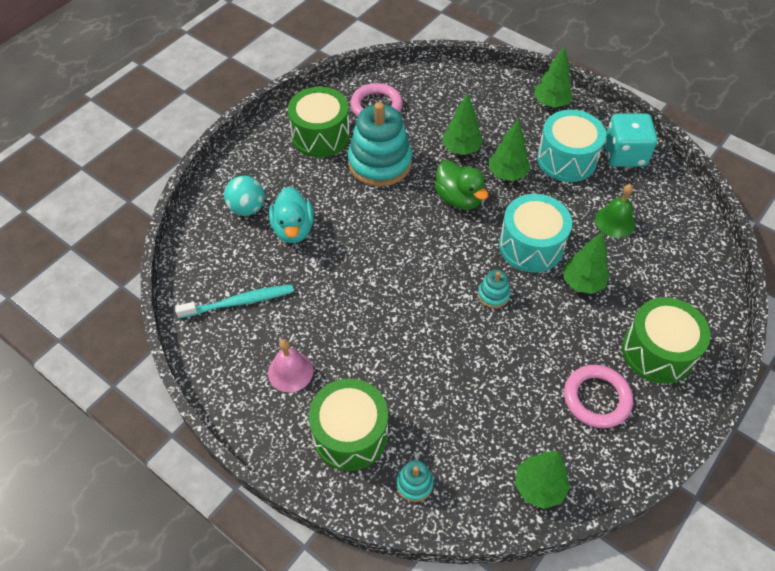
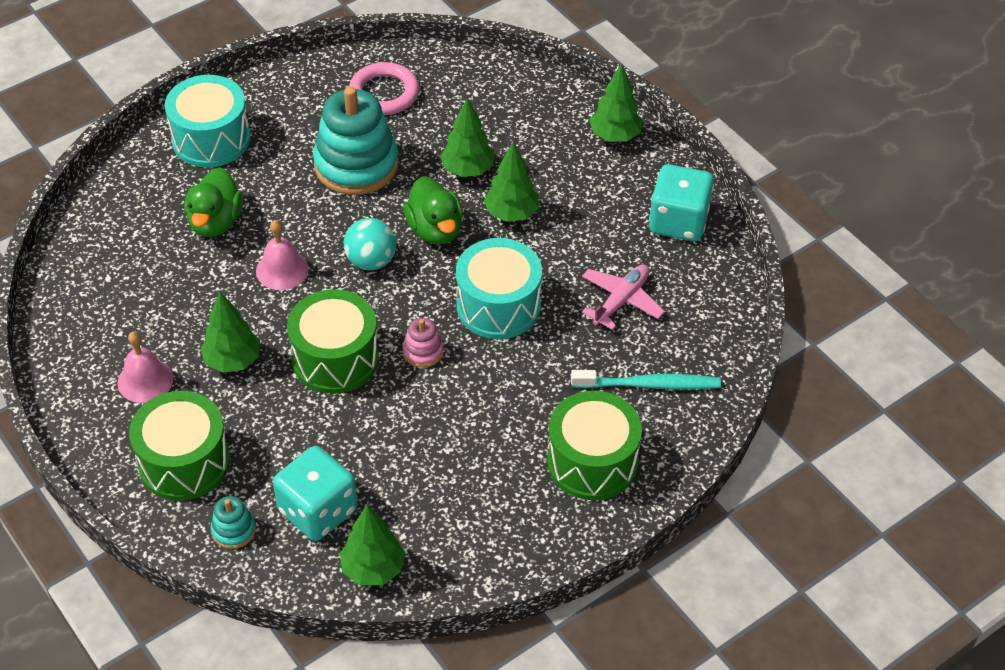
camera: 15 degrees right, 5 degrees down
(239, 302) = (118, 291): turquoise toothbrush -> turquoise toothbrush (649, 385)
(247, 208) = (170, 185): turquoise ball -> turquoise ball (371, 261)
(293, 229) = (215, 222): turquoise duck -> green duck
(320, 135) = (297, 116): green drum -> green drum (335, 358)
(359, 255) = (282, 270): none -> pink bell
(473, 448) = (318, 511): none -> turquoise dice
(493, 295) = (423, 352): turquoise stacking toy -> pink stacking toy
(566, 159) = (598, 211): turquoise drum -> turquoise drum (211, 139)
(582, 282) = (540, 363): green tree -> green tree (233, 360)
(596, 398) = (489, 494): pink ring -> none
(615, 221) = (621, 301): green bell -> pink plane

